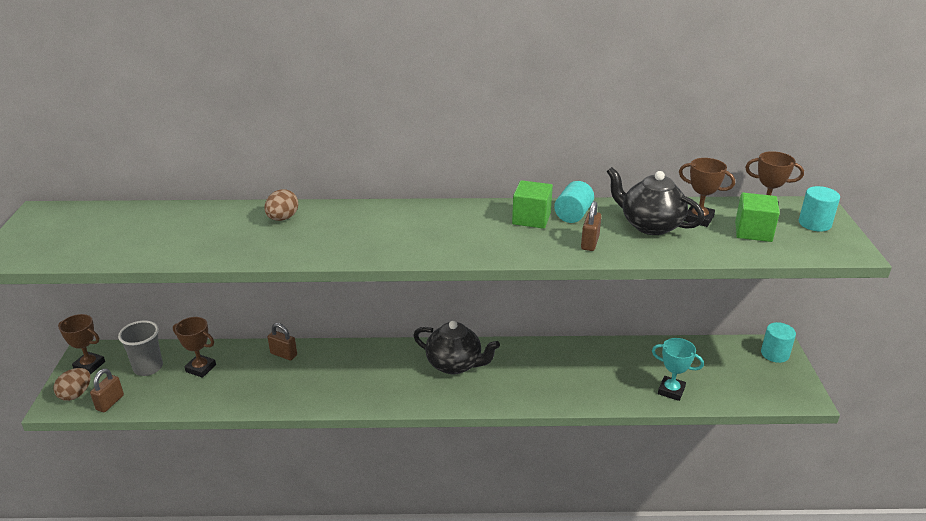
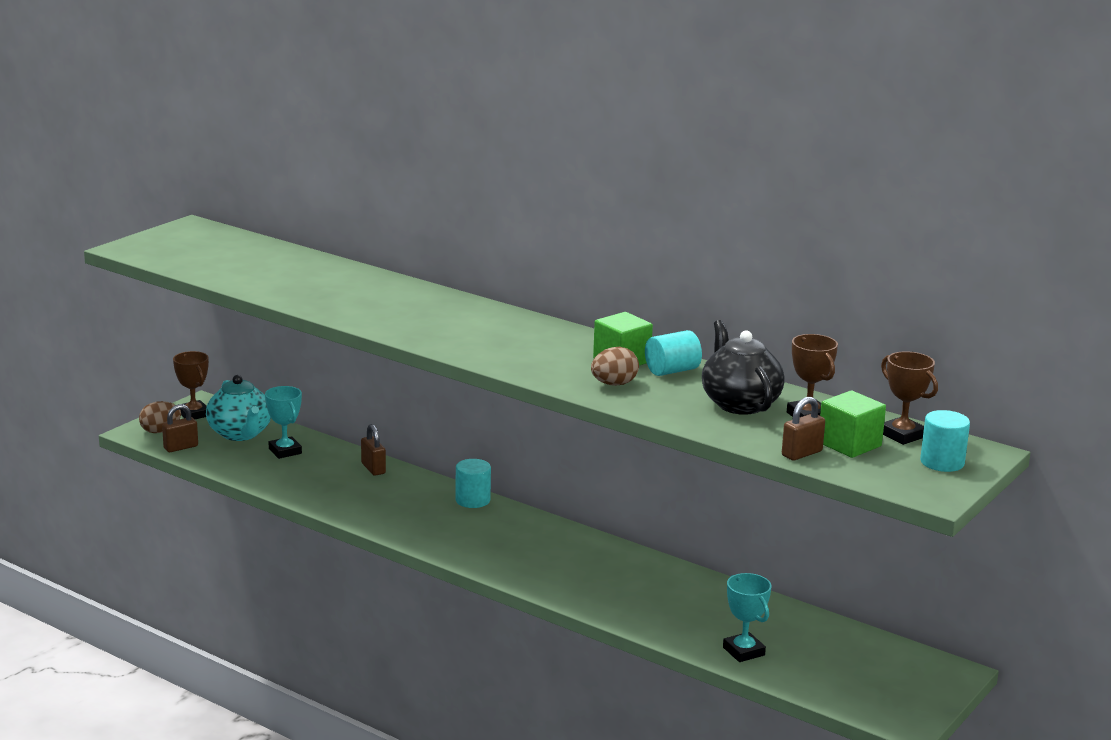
camera: 35 degrees right, 10 degrees down
(148, 368) = (240, 434): grey cup -> turquoise teapot
(201, 368) = (285, 451): brown trophy -> turquoise trophy
(282, 218) = (383, 289): brown egg -> brown egg (614, 384)
(455, 364) = (533, 539): black teapot -> none
(589, 243) = (645, 395): brown padlock -> brown padlock (801, 453)
(774, 354) = (935, 675): turquoise cylinder -> turquoise cylinder (472, 500)

